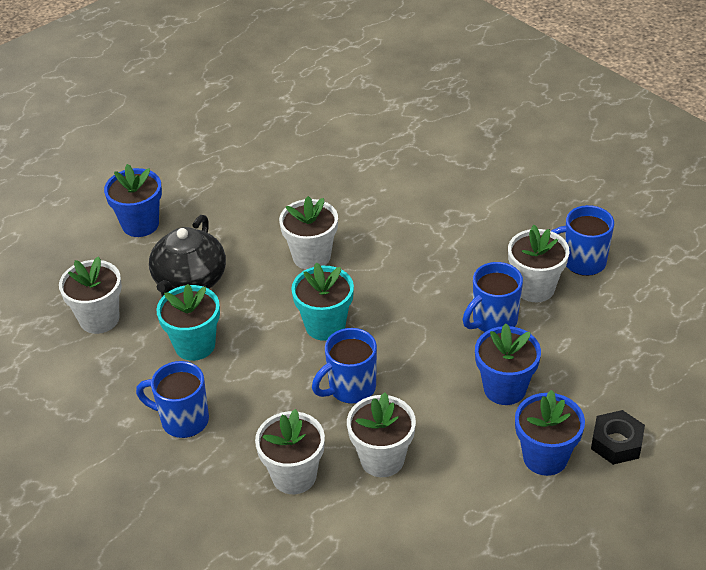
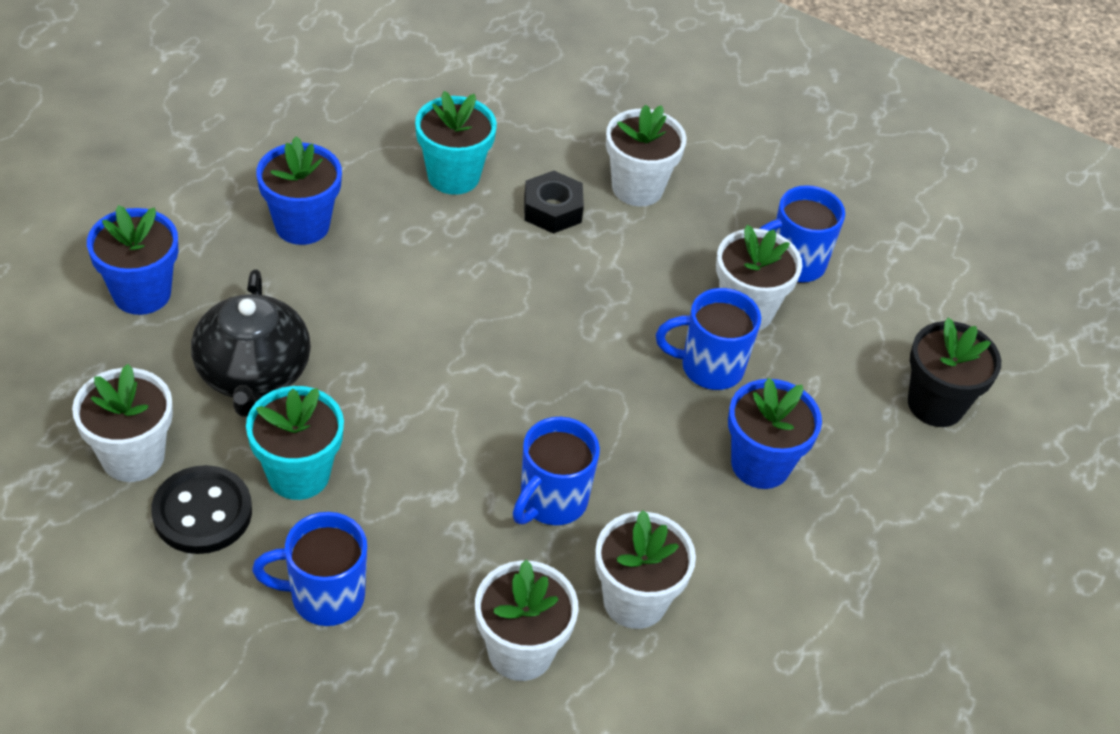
camera: 25 degrees left, 5 degrees up
(128, 358) = (202, 512): none -> black button
(311, 256) = (421, 308): white flower pot -> white flower pot (637, 188)
(325, 325) = (480, 411): turquoise flower pot -> turquoise flower pot (453, 176)
(493, 321) = (709, 367): blue mug -> blue mug turned 60 degrees clockwise
(545, 457) = (848, 555): blue flower pot -> blue flower pot (302, 225)
(616, 443) = (930, 516): black nut -> black nut (552, 210)
(651, 370) = (935, 404): none -> black flower pot

